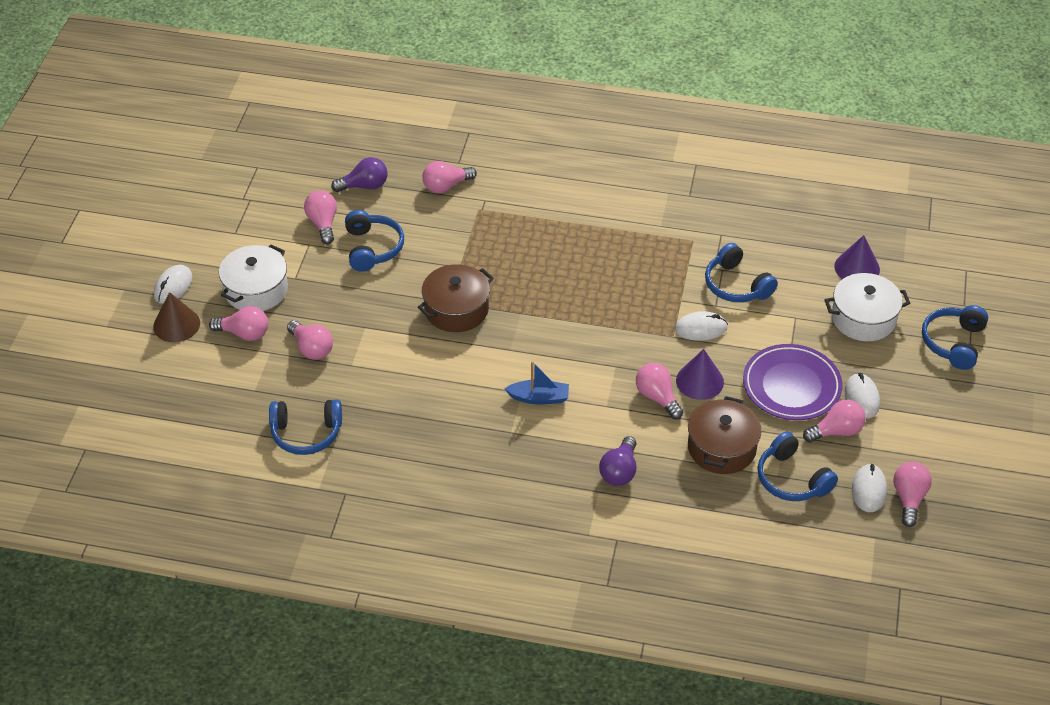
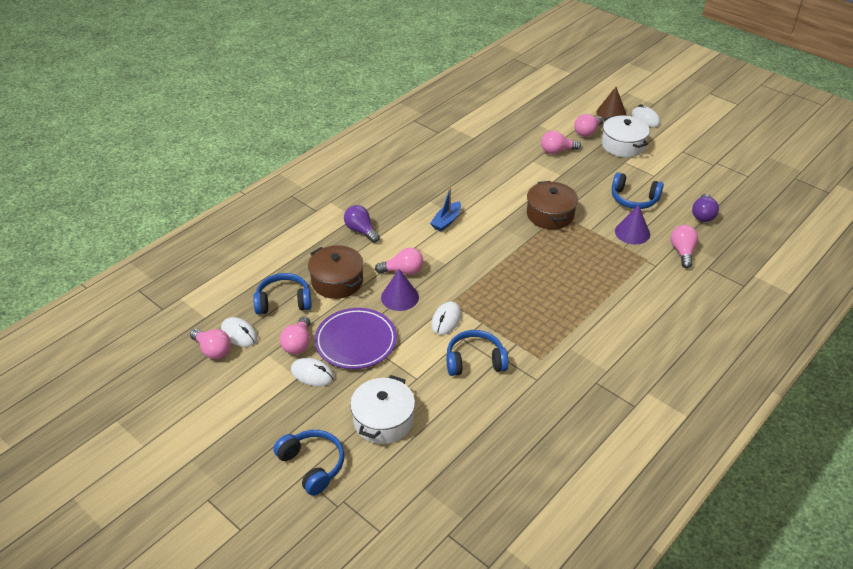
camera: 120 degrees right, 5 degrees down
(306, 433) = (491, 132): blue headphones -> none
(323, 224) = (671, 186): pink light bulb -> none
(857, 268) = (439, 449): purple cone -> purple cone (632, 232)

